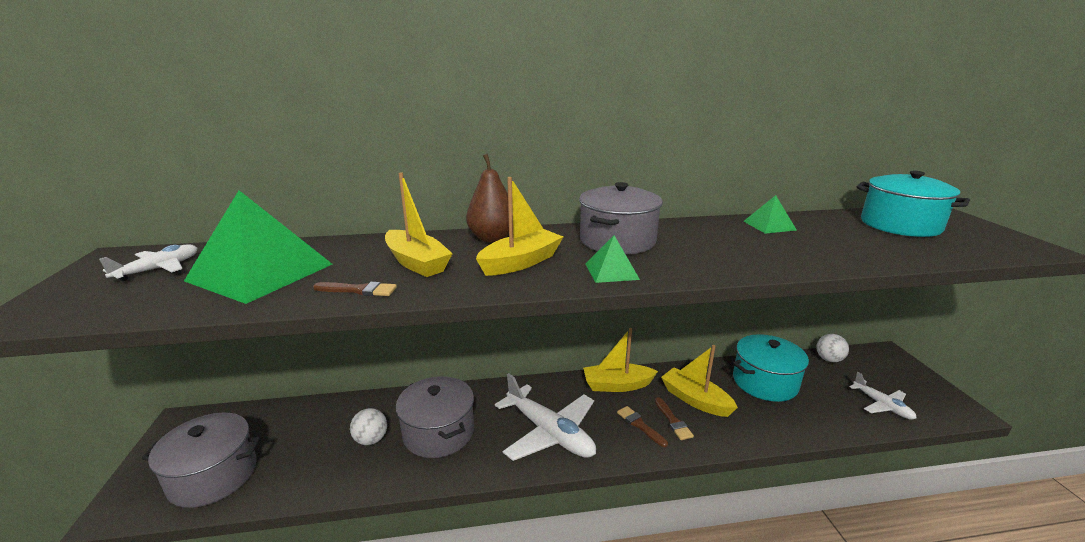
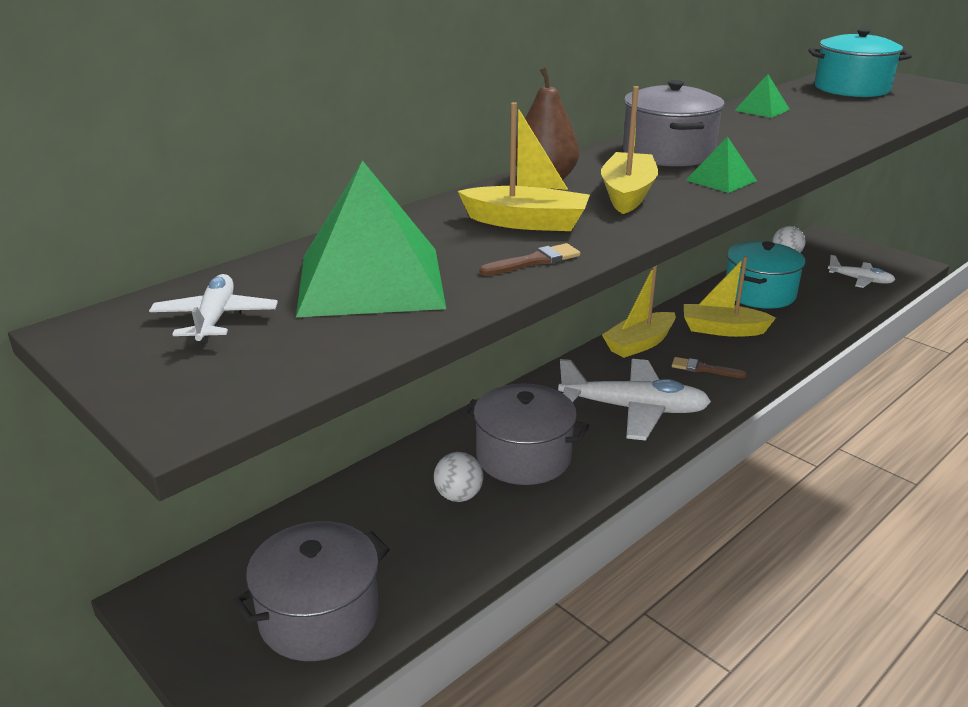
camera: 35 degrees left, 5 degrees up
(673, 421) = (726, 354): brown brush -> none

